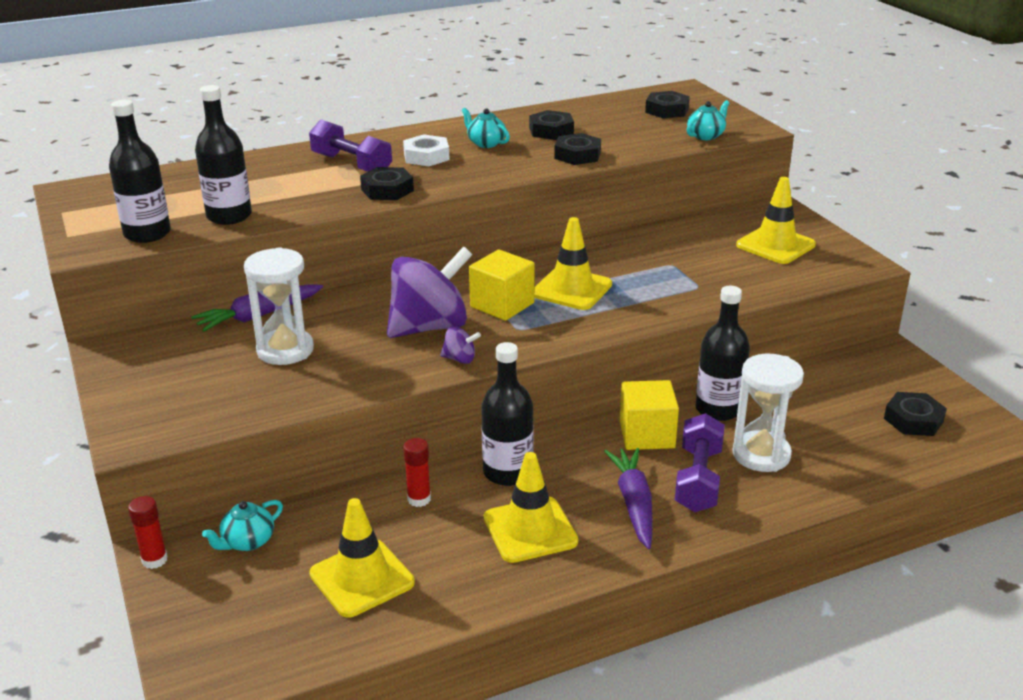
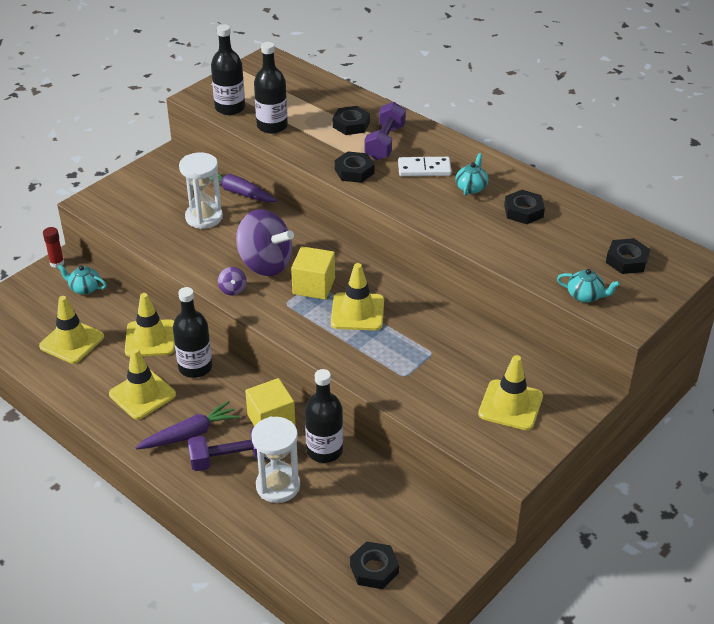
camera: 65 degrees right, 10 degrees up
(419, 499) = (150, 338): red glue stick -> yellow traffic cone
(426, 156) = (424, 169): white nut -> white domino
(577, 155) = (484, 237): black nut -> black nut (351, 124)

